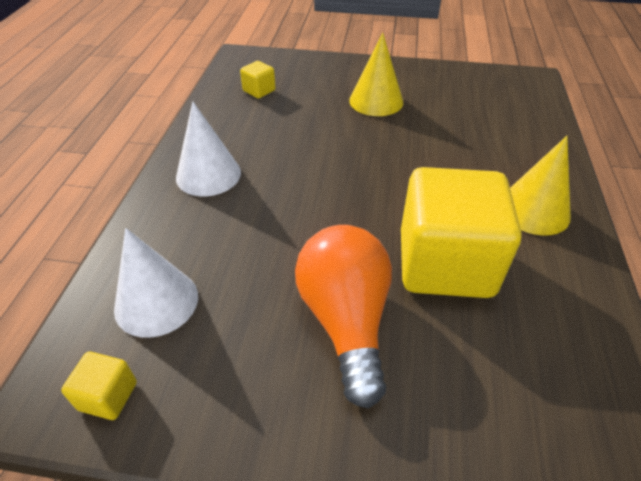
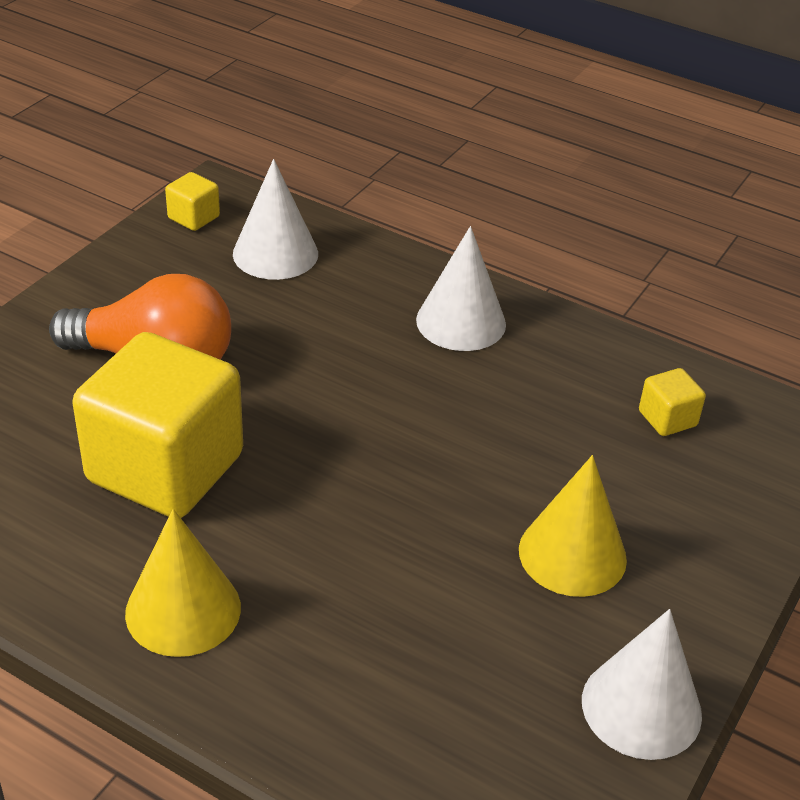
camera: 110 degrees right, 5 degrees down
(441, 73) = (641, 707): none -> white cone

